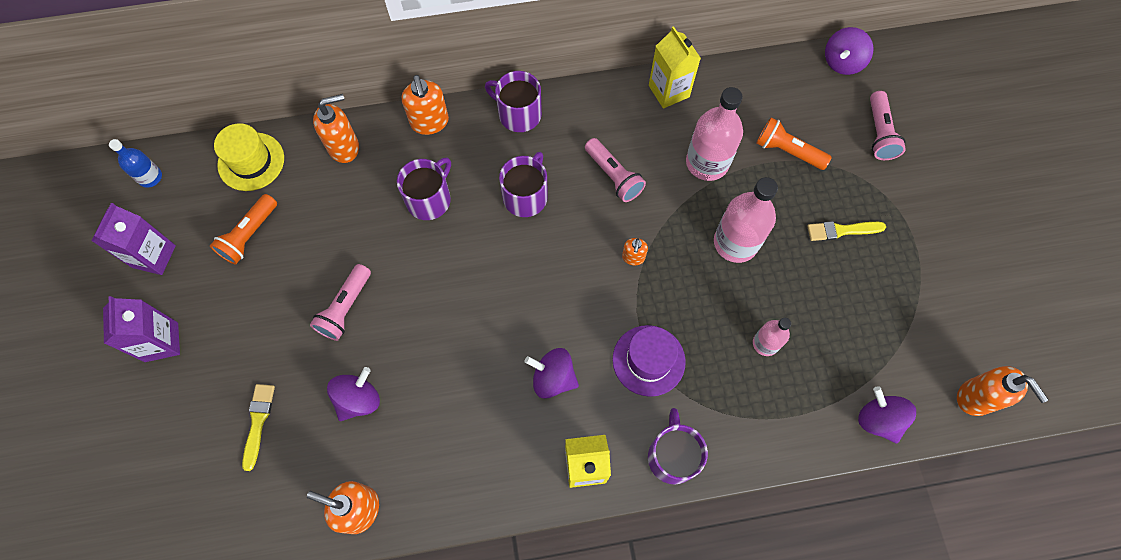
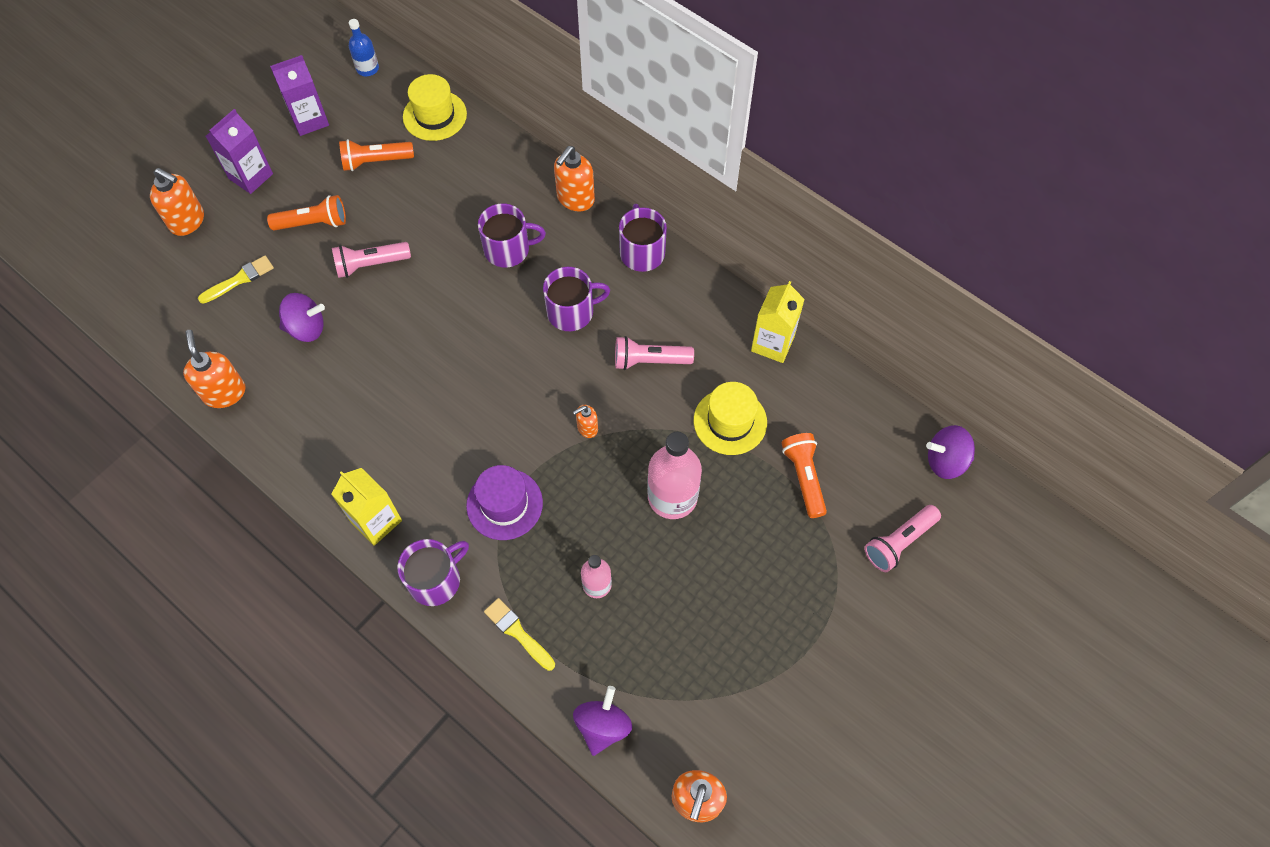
camera: 50 degrees right, 5 degrees down
(261, 324) = (313, 223): none -> orange flashlight
(344, 147) = (501, 161): orange soap dispenser -> orange soap dispenser (187, 221)
(553, 378) = (431, 445): purple spinning top -> none
(613, 176) = (649, 360): pink flashlight -> pink flashlight turned 75 degrees clockwise
(707, 162) = (730, 421): pink bottle -> yellow hat
(841, 230) = (764, 575): yellow brush -> yellow brush (518, 633)

